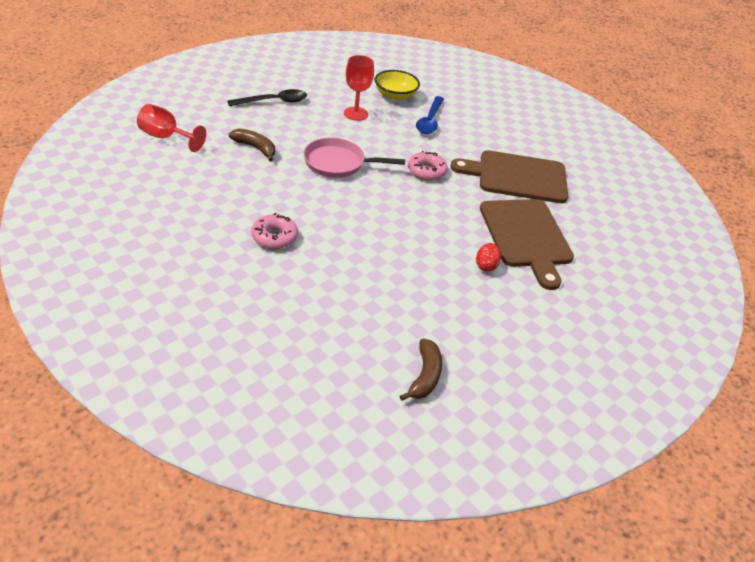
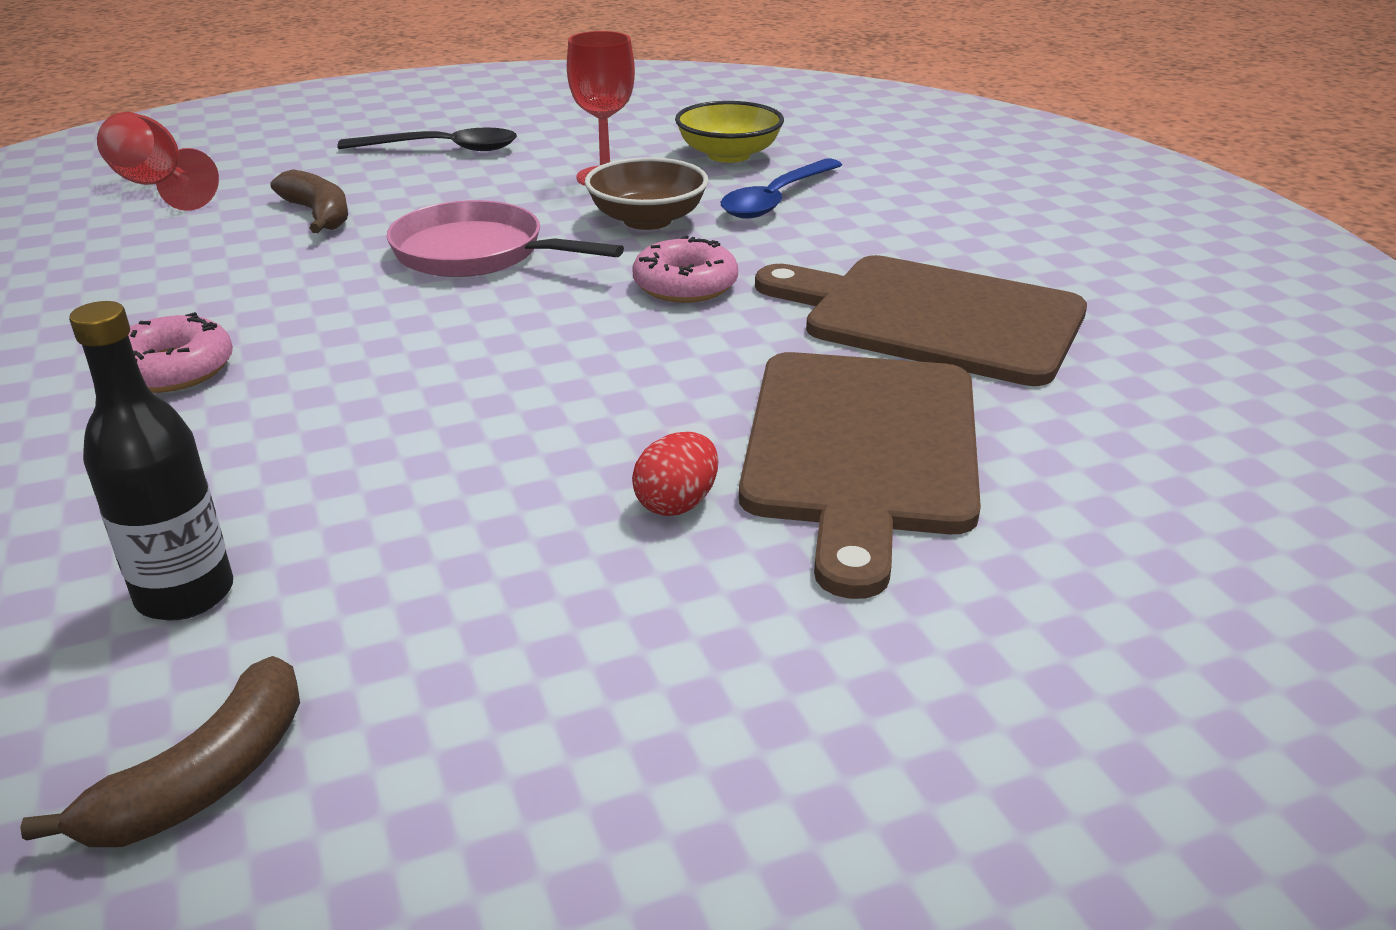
camera: 25 degrees right, 10 degrees down
(366, 323) = (185, 594): none -> black bottle
(389, 137) = (647, 220): none -> brown bowl

